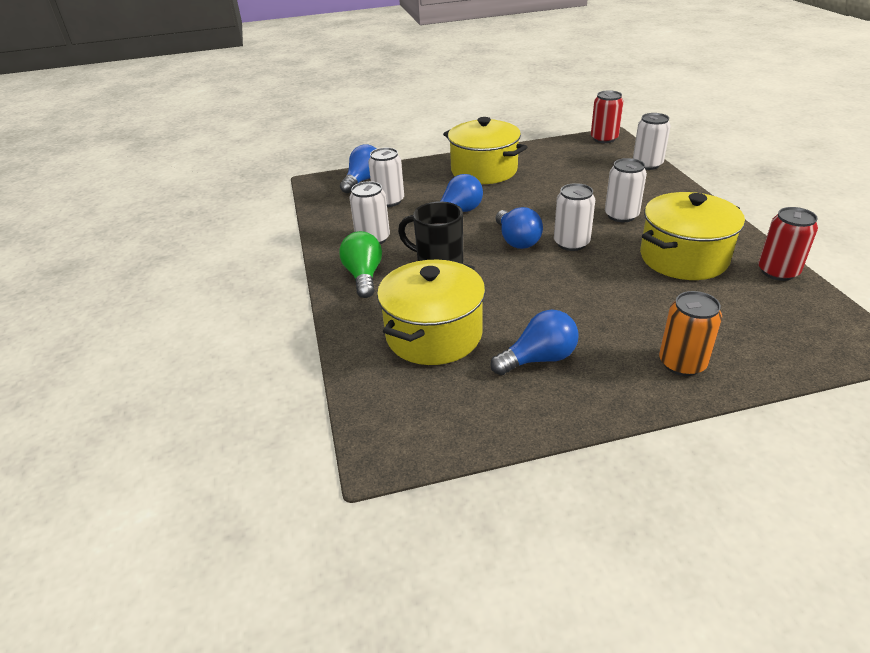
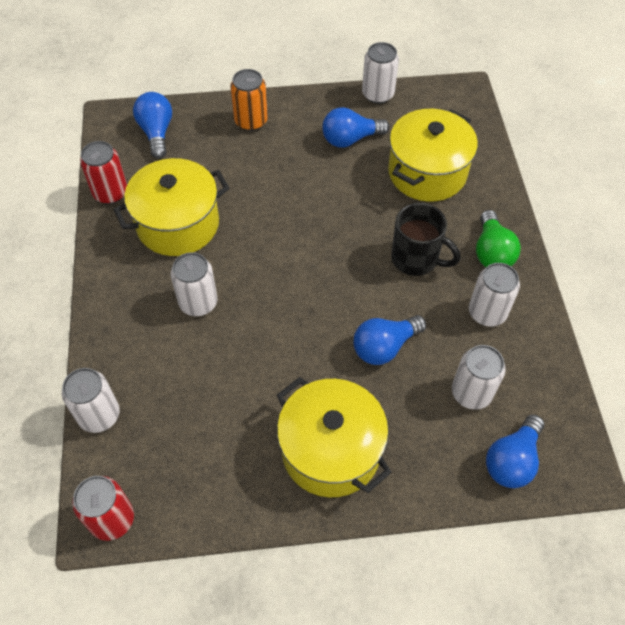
camera: 175 degrees left, 20 degrees up
(516, 240) = (328, 280): blue light bulb -> blue light bulb (156, 132)
(571, 243) = (273, 265): white can -> white can (378, 94)

